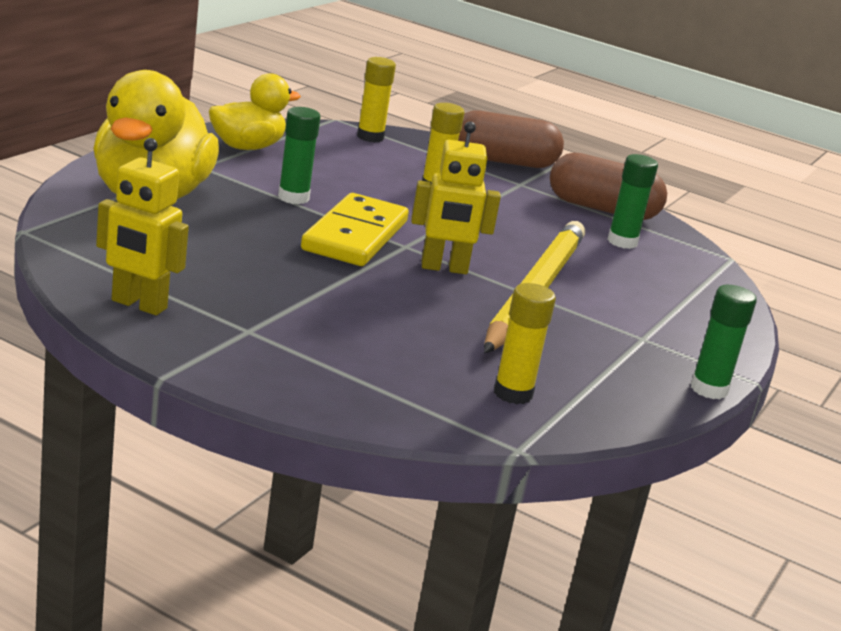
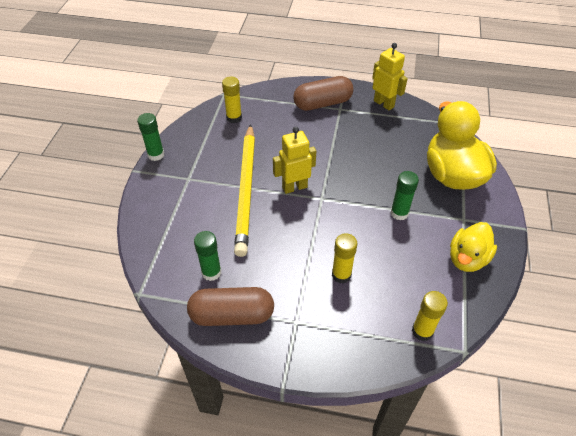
camera: 165 degrees right, 25 degrees up
(138, 305) = (384, 104): yellow robot -> yellow robot turned 45 degrees clockwise
(355, 236) = (348, 193): yellow domino -> none
(503, 161) = (321, 355): brown capsule -> brown capsule (322, 103)

